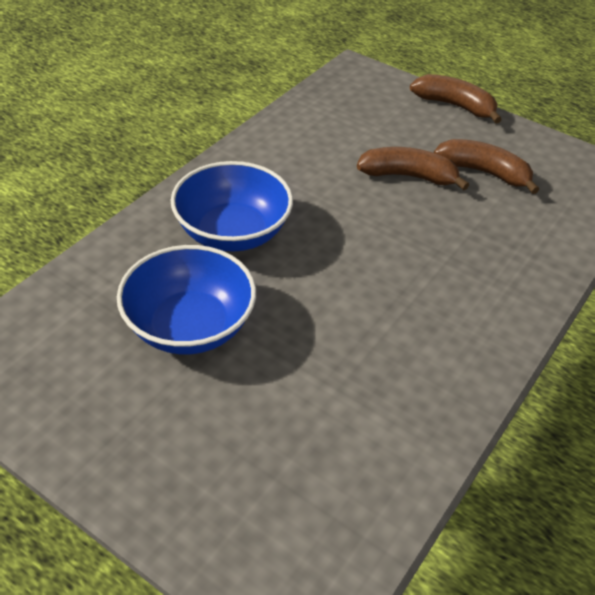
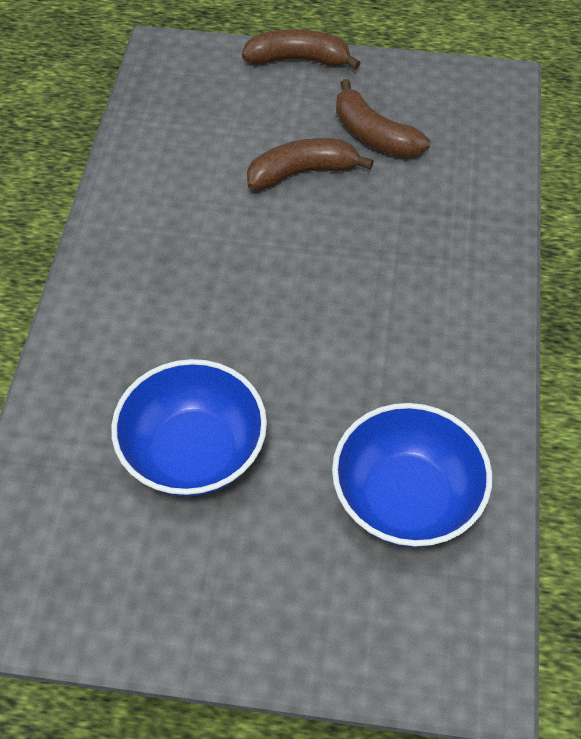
camera: 25 degrees left, 10 degrees up
(233, 233) = (165, 323): blue bowl -> blue bowl (406, 498)
(484, 172) = (374, 135): brown banana -> brown banana turned 135 degrees counterclockwise

